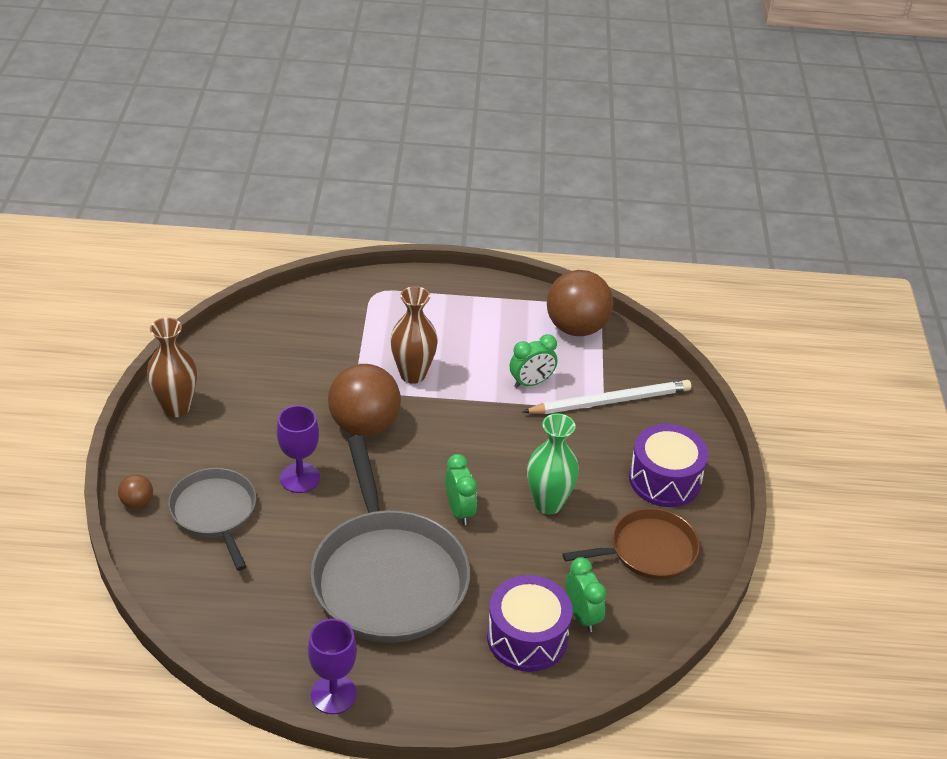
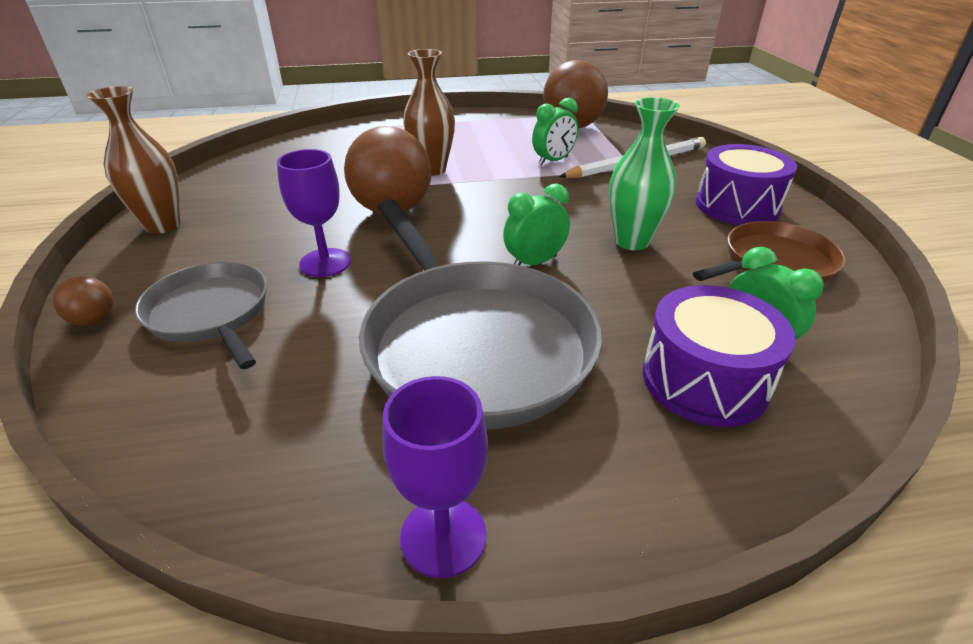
camera: 10 degrees left, 5 degrees down
(459, 511) = (534, 262): green clock -> green clock turned 90 degrees counterclockwise

